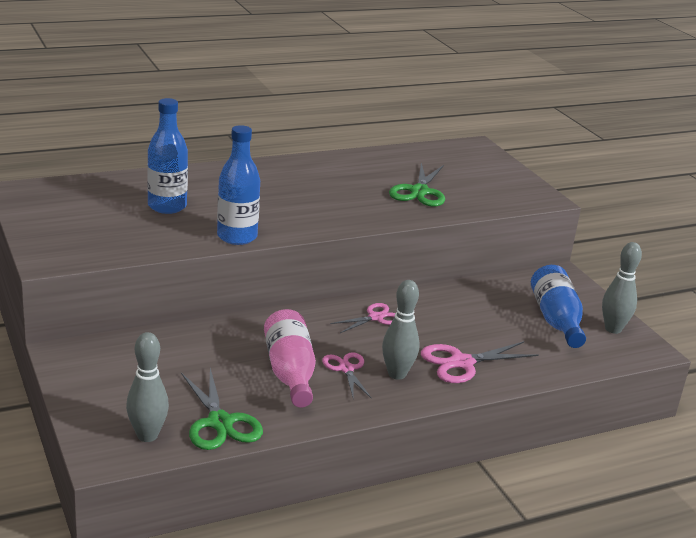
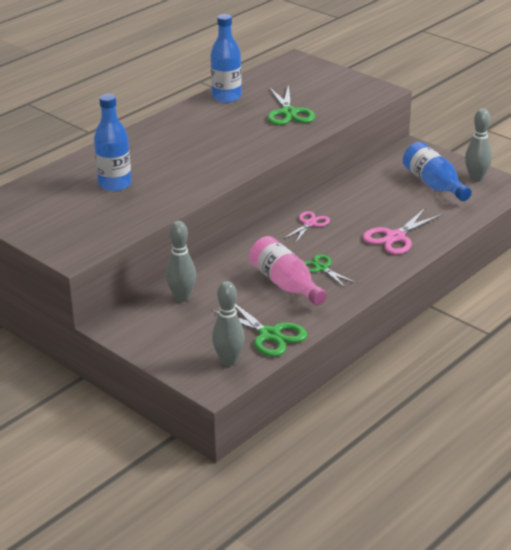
camera: 20 degrees left, 5 degrees up
(237, 237) = (191, 192): blue bottle -> blue bottle (226, 97)
(346, 369) = (321, 268): pink scissors -> green scissors
(397, 374) = (358, 260): grey bowling pin -> grey bowling pin (182, 297)

